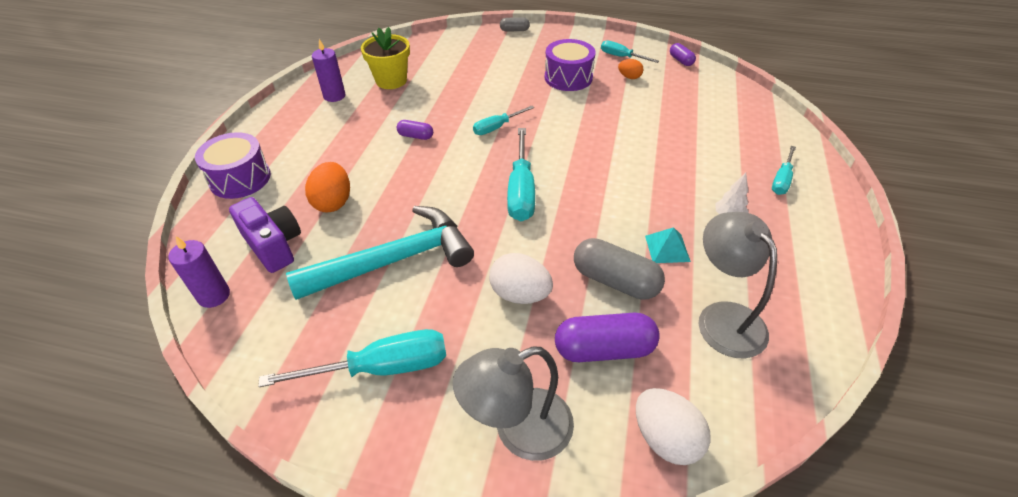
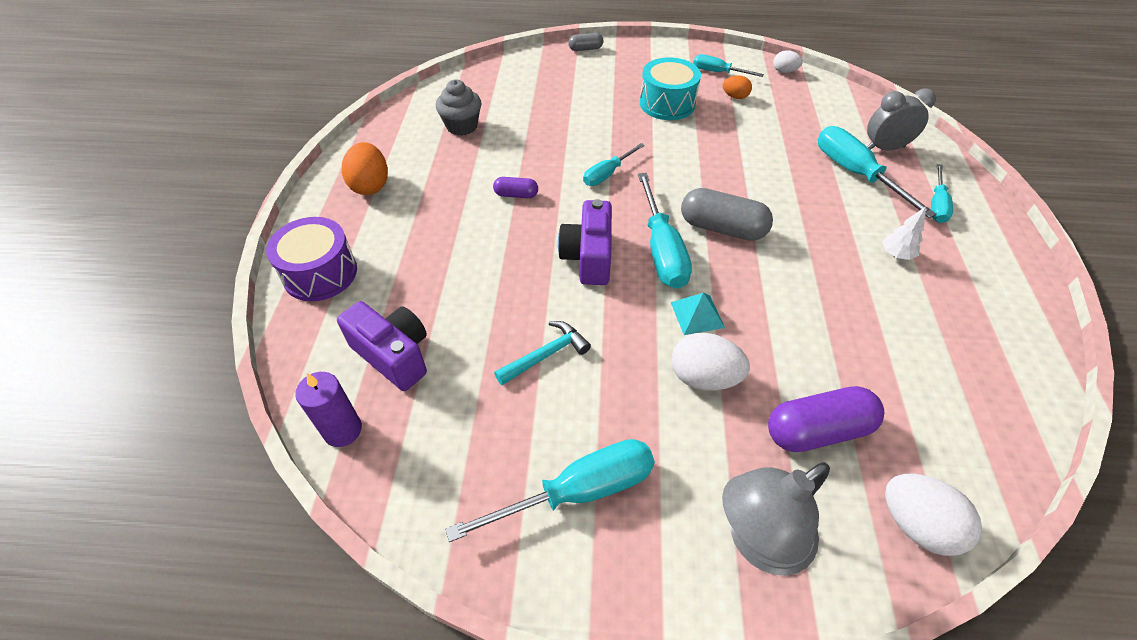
camera: 10 degrees left, 5 degrees up
(333, 202) = (447, 290): orange egg -> orange egg (370, 185)
(334, 96) = (399, 152): purple candle -> none
(391, 81) = (462, 126): yellow flower pot -> grey cupcake
(394, 260) = (546, 355): turquoise hammer -> turquoise hammer, size x0.47
(457, 190) = (588, 257): none -> purple camera
(568, 78) = (667, 103): purple drum -> turquoise drum
(615, 281) = (802, 347): grey capsule -> grey capsule (722, 228)
(667, 248) = (844, 300): turquoise pyramid -> turquoise pyramid (697, 314)
(681, 60) = (784, 71): purple capsule -> white egg
(715, 147) = (855, 173): none -> turquoise screwdriver
(723, 317) = (929, 374): grey lamp -> none
(750, 129) = (884, 148): none -> grey clock

